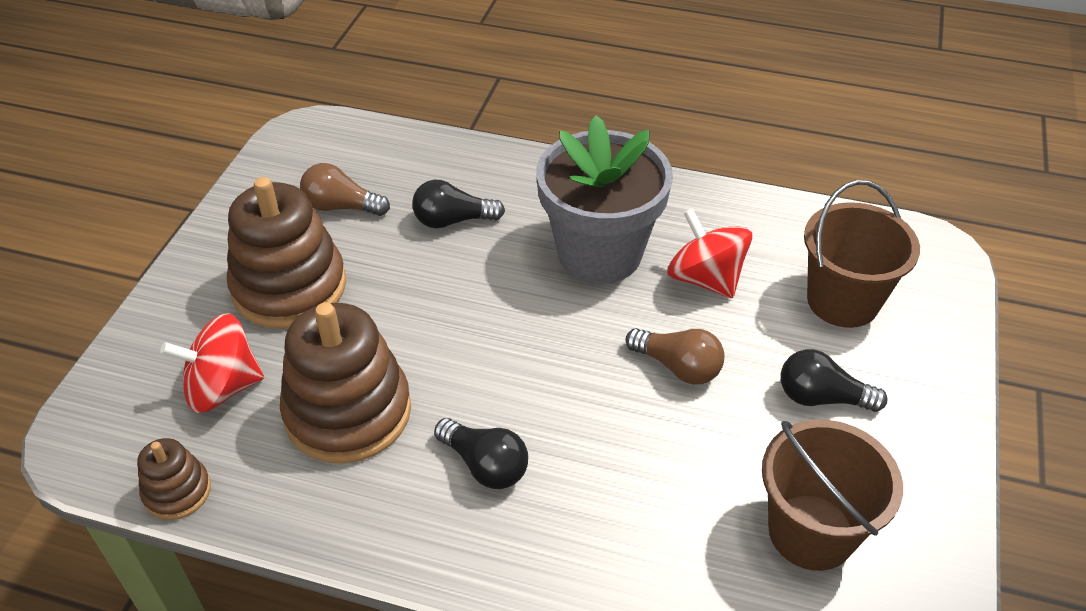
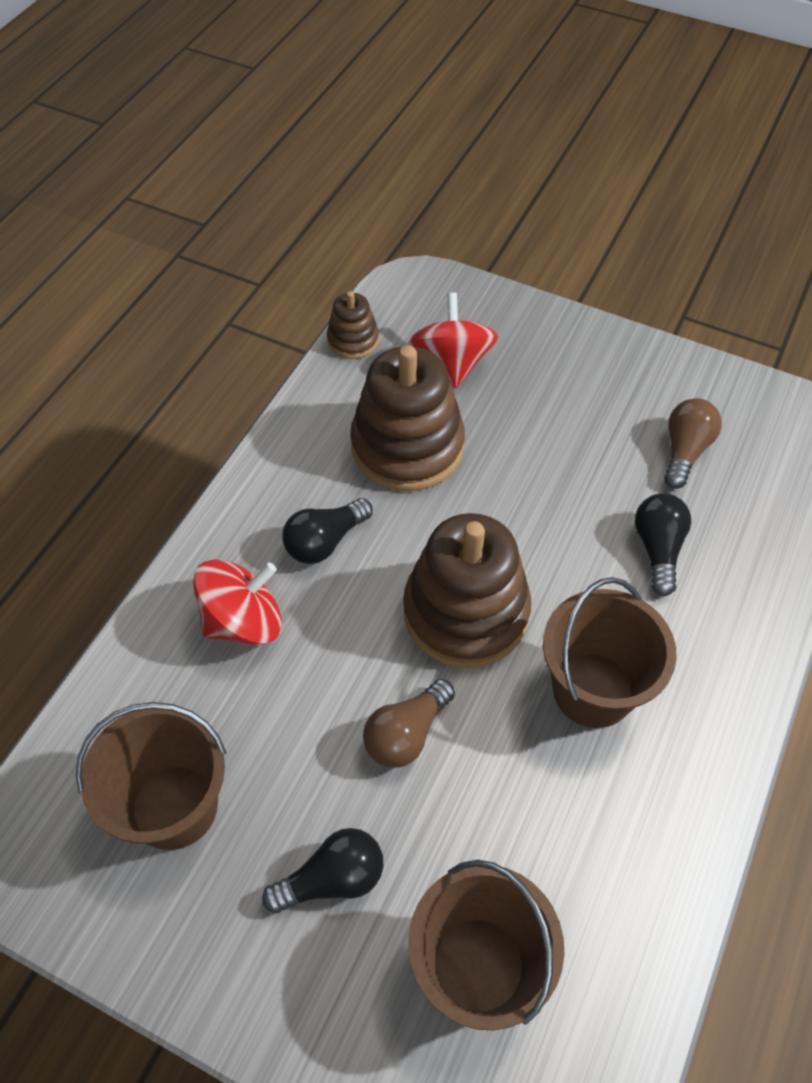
camera: 100 degrees right, 10 degrees up
(289, 287) = (568, 408): brown stacking toy -> brown stacking toy (465, 612)
(599, 253) = (593, 690): grey flower pot -> brown bucket
(705, 279) = (538, 800): red spinning top -> red spinning top (243, 621)
(821, 398) = (332, 879): black light bulb -> black light bulb turned 45 degrees clockwise

